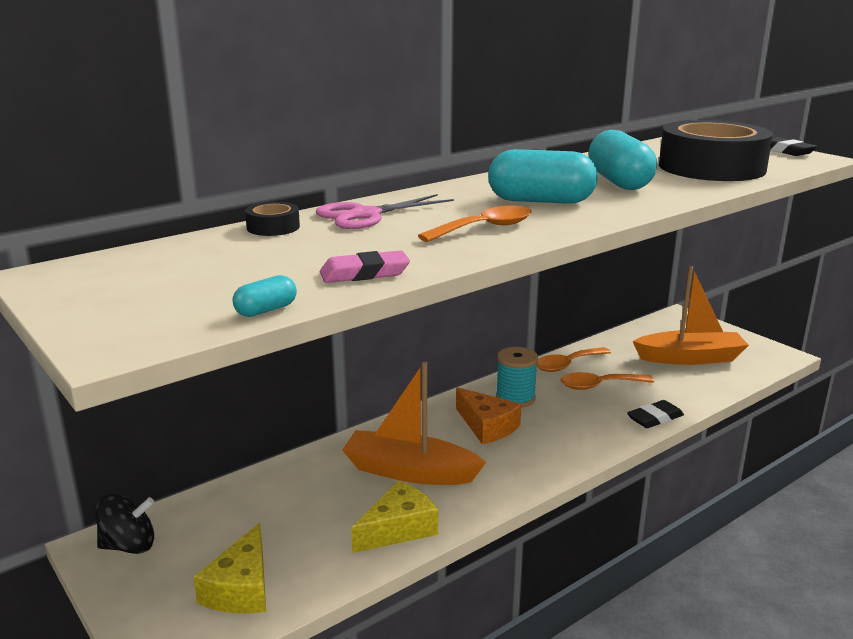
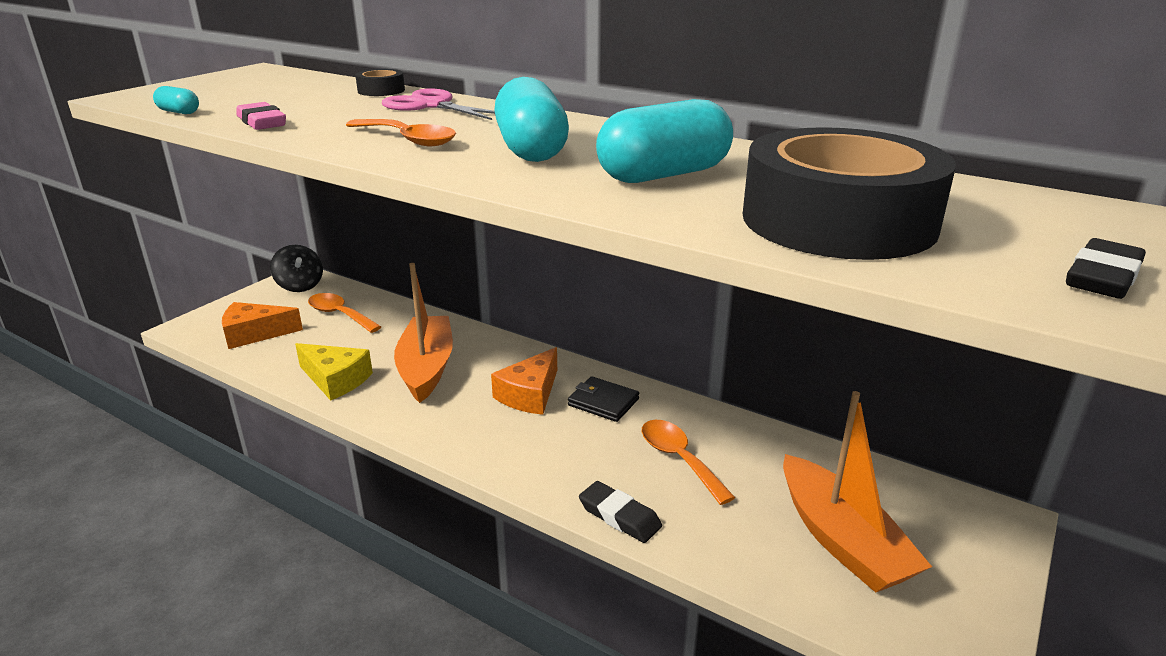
camera: 70 degrees right, 5 degrees up
(241, 588) = (254, 334): yellow cheese -> orange cheese
(515, 398) = (603, 402): turquoise spool -> black wallet
(567, 365) = (718, 427): orange spoon -> orange spoon (339, 314)

